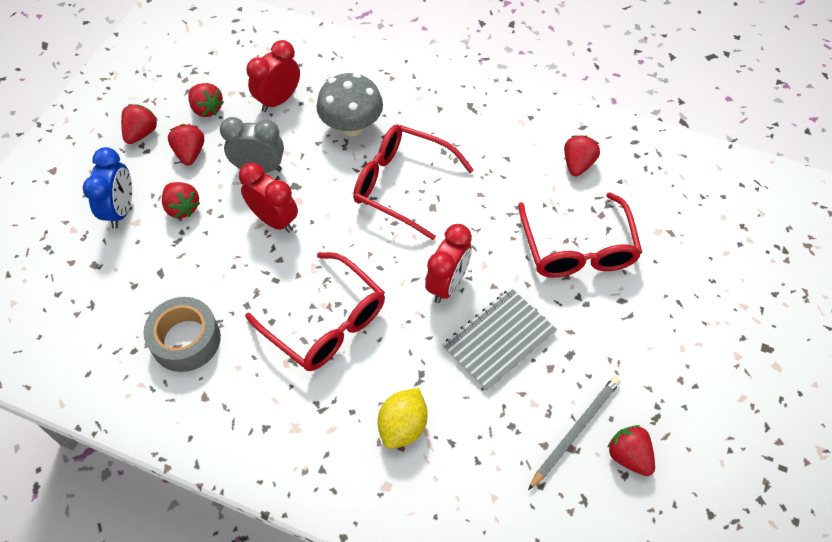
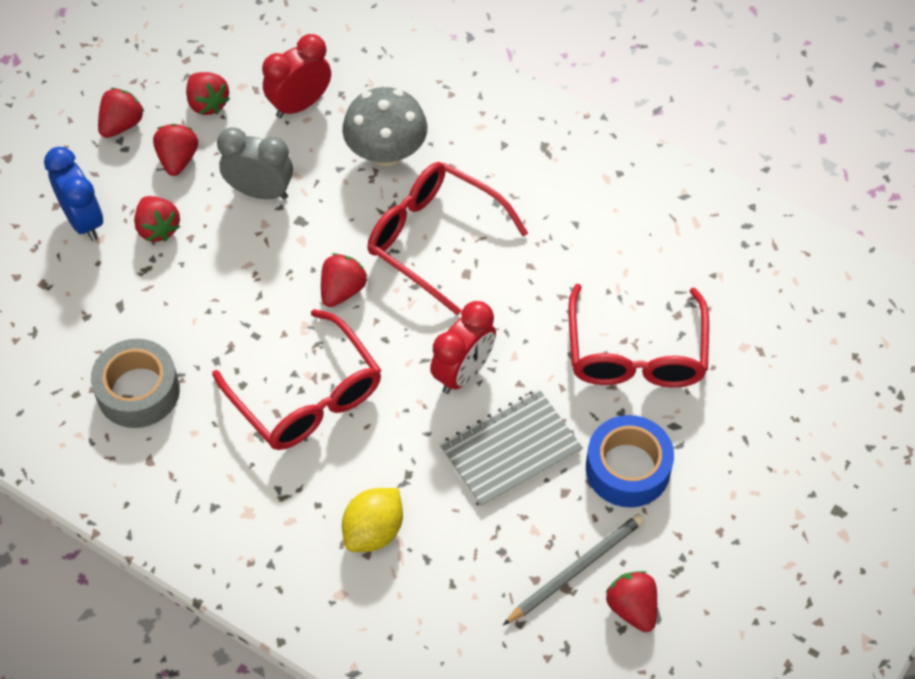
camera: 10 degrees right, 0 degrees up
(121, 210) = (83, 220): blue clock -> blue clock turned 45 degrees counterclockwise
(274, 220) = (267, 261): red clock -> none
(577, 164) = (664, 245): red strawberry -> red strawberry (342, 290)
(595, 340) = (627, 468): none -> blue tape

